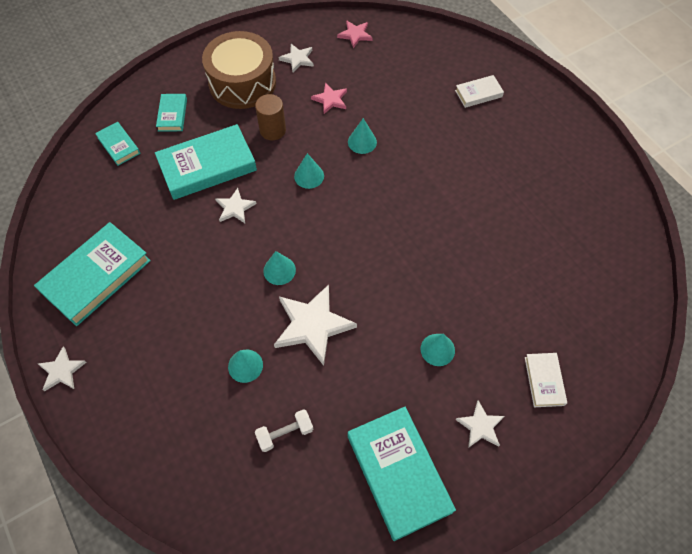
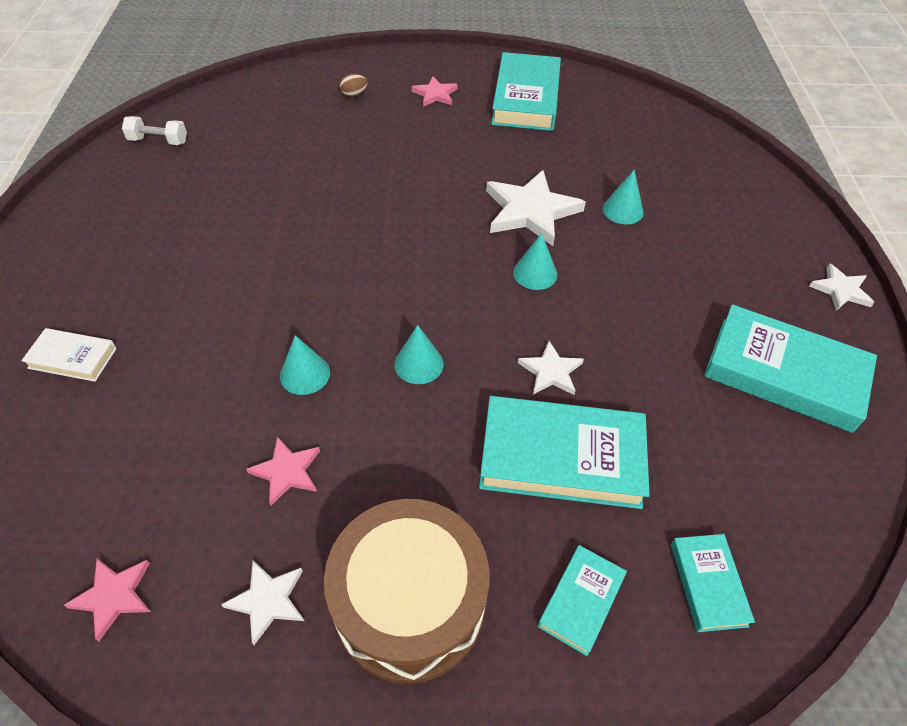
camera: 150 degrees left, 10 degrees down
(96, 276) = (784, 373): turquoise book -> turquoise book turned 45 degrees clockwise
(272, 130) = (420, 466): brown cylinder -> none
(285, 433) = (609, 153): white dumbbell -> white dumbbell (158, 141)
(437, 349) = (423, 146): turquoise cone -> none
(480, 426) = (435, 94): white star -> pink star
(544, 381) = (354, 95): white book -> brown egg

